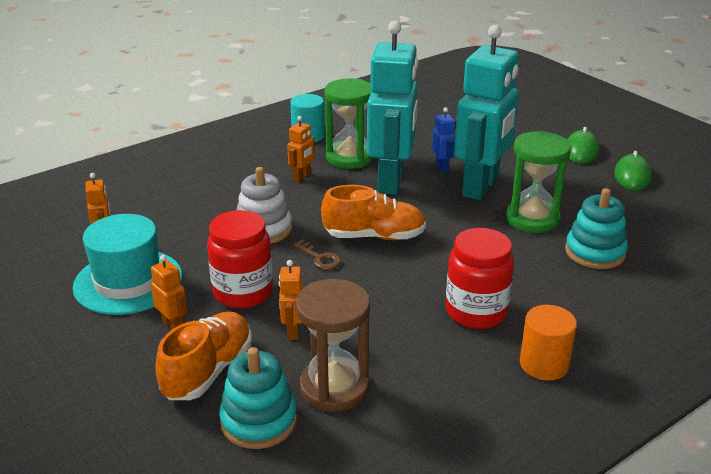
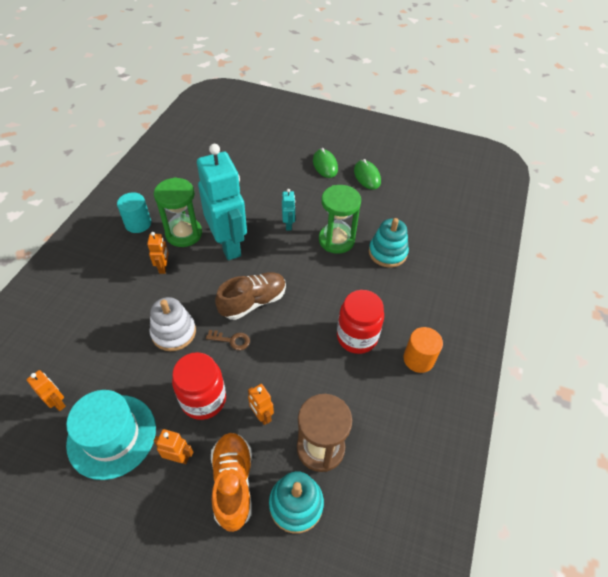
camera: 35 degrees left, 20 degrees up
(374, 236) = (253, 302): orange shoe -> brown shoe
(442, 167) = (252, 217): blue robot -> none
(481, 187) = (288, 225): turquoise robot -> turquoise robot, size x0.41

